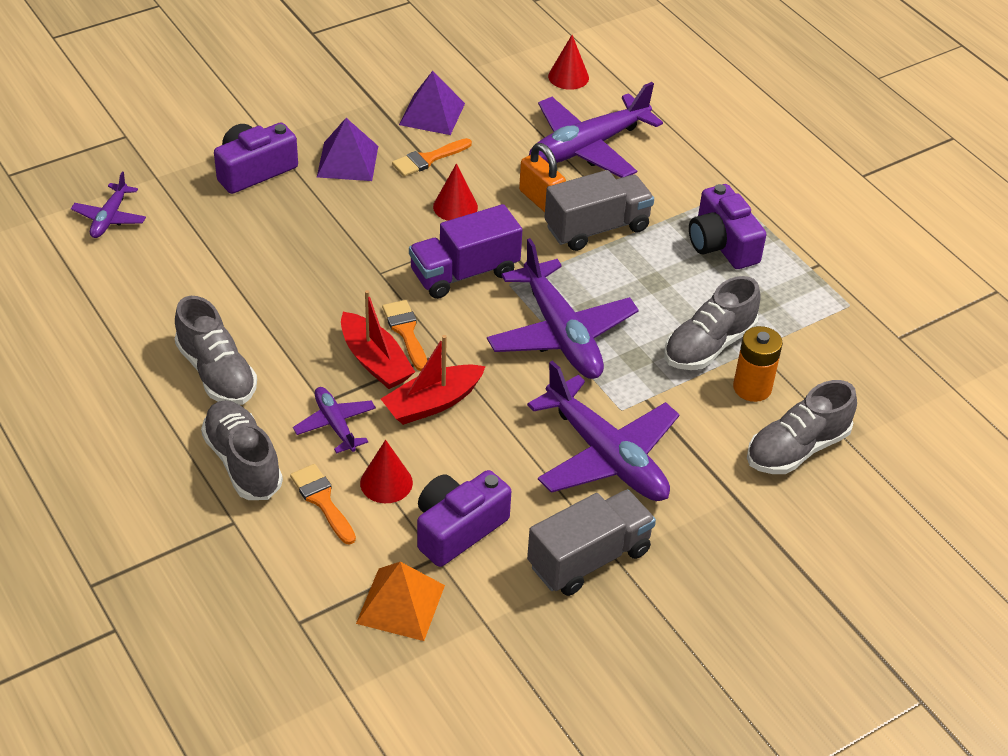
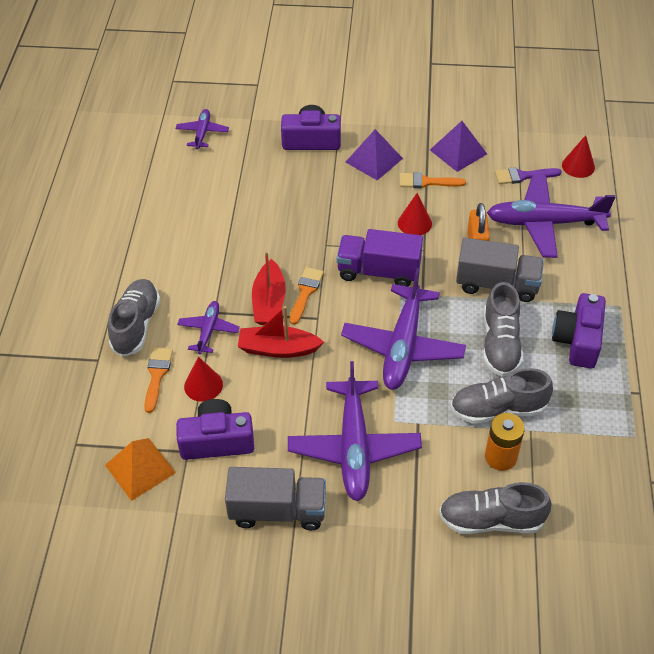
camera: 40 degrees right, 5 degrees up
(110, 218) = (202, 133): purple plane -> purple plane turned 135 degrees clockwise
(217, 373) = (173, 261): grey shoe -> grey shoe (500, 344)
(523, 110) = (523, 176): none -> purple brush

